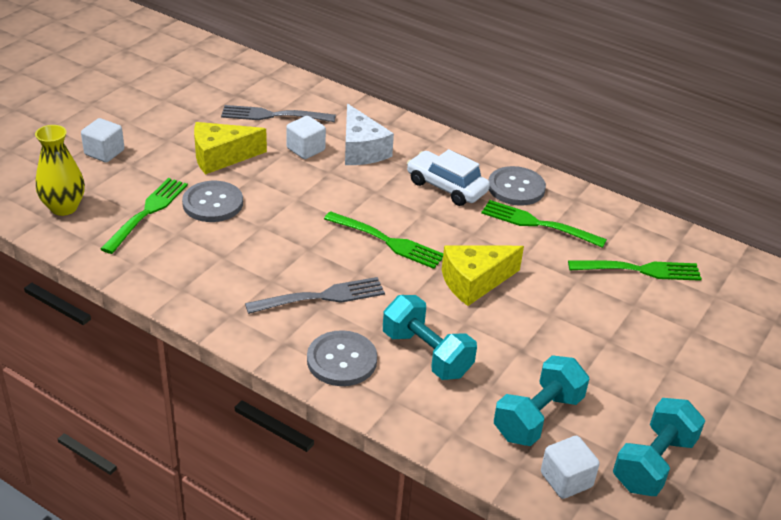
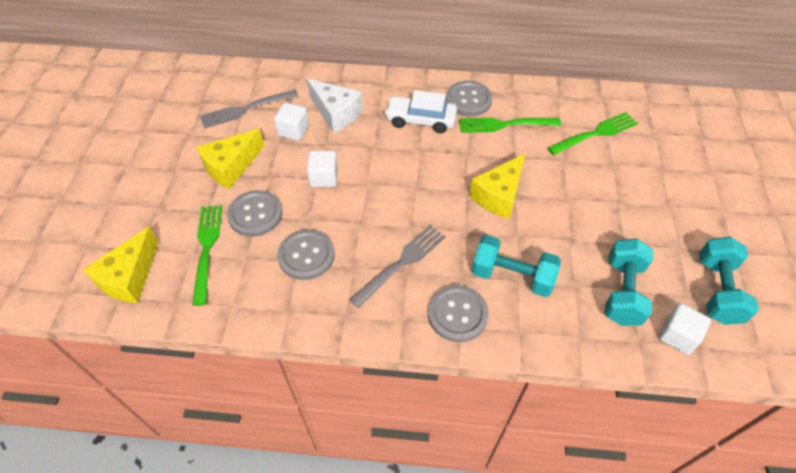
camera: 25 degrees left, 15 degrees up
(64, 207) = (129, 277): yellow vase -> yellow cheese
(104, 152) = (127, 205): white cube -> white cube (324, 178)
(234, 254) = (306, 255): none -> grey button
(386, 241) = (413, 188): green fork -> none

